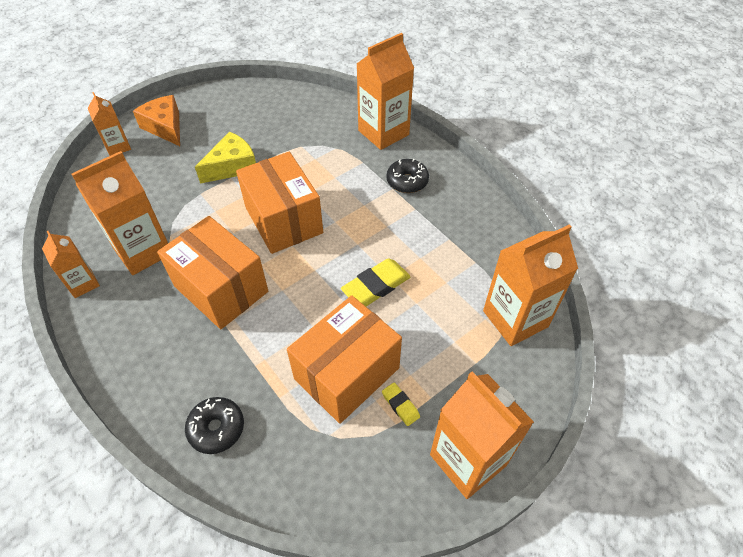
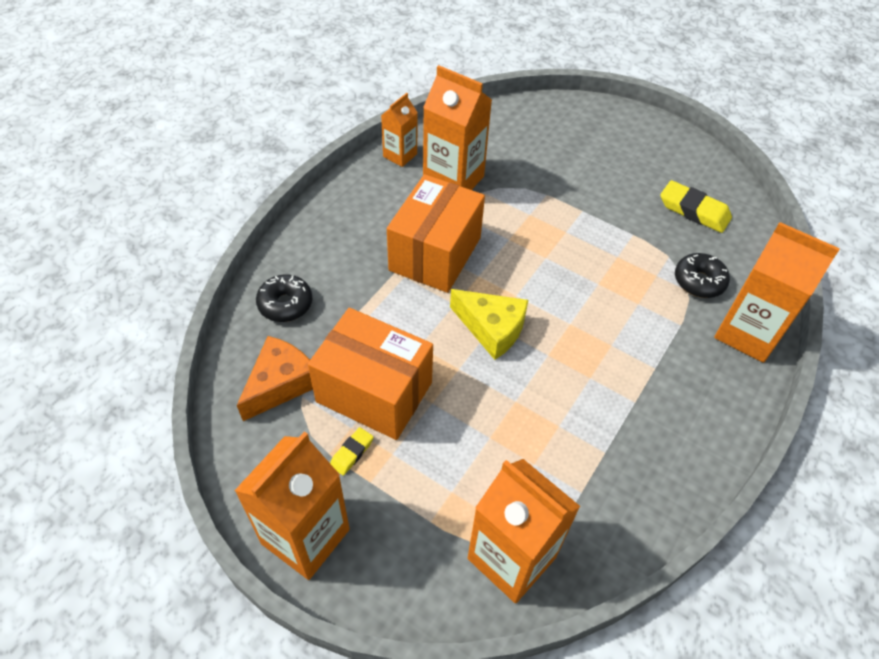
camera: 70 degrees right, 0 degrees up
(118, 147) = (572, 111): orange carton -> none
(165, 127) = (621, 133): orange cheese -> orange cheese (280, 384)
(232, 166) = (599, 206): yellow cheese -> yellow cheese (491, 328)
(284, 220) = (547, 275): orange box -> none
(376, 286) = (496, 389): yellow eraser -> yellow eraser (694, 211)
(407, 181) = (676, 381): black donut -> black donut (699, 281)

